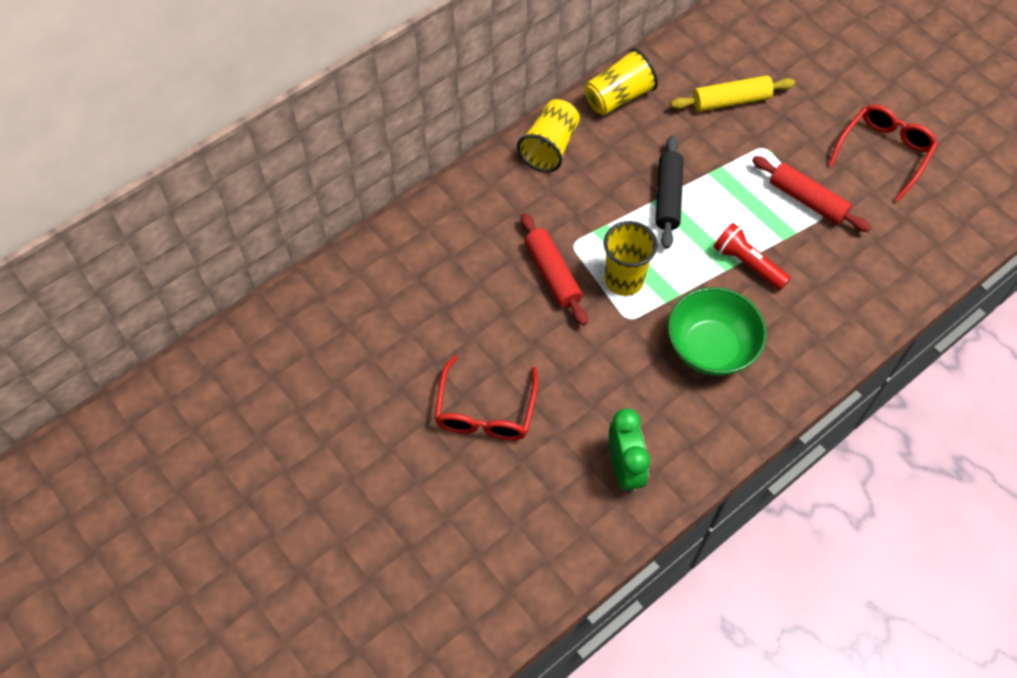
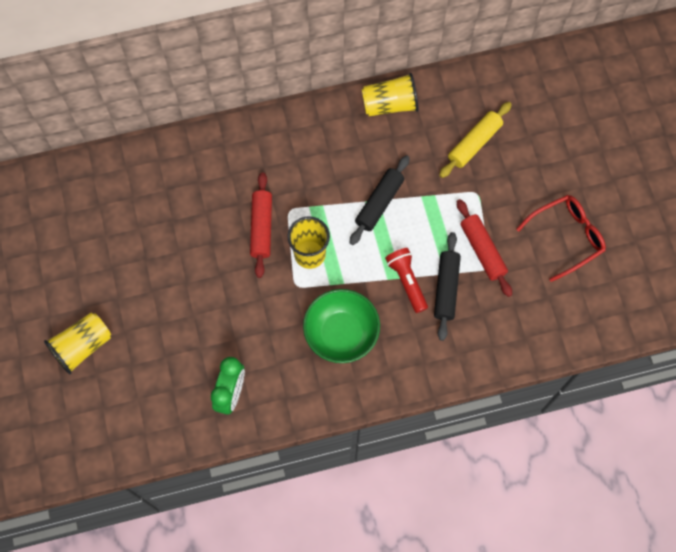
camera: 25 degrees right, 10 degrees up
(485, 411) = (160, 309): red glasses -> none
(549, 147) = (315, 125): yellow cup -> yellow cup (82, 346)
(730, 101) = (474, 143): yellow rolling pin -> yellow rolling pin turned 60 degrees counterclockwise
(794, 253) = (446, 288): none -> black rolling pin

